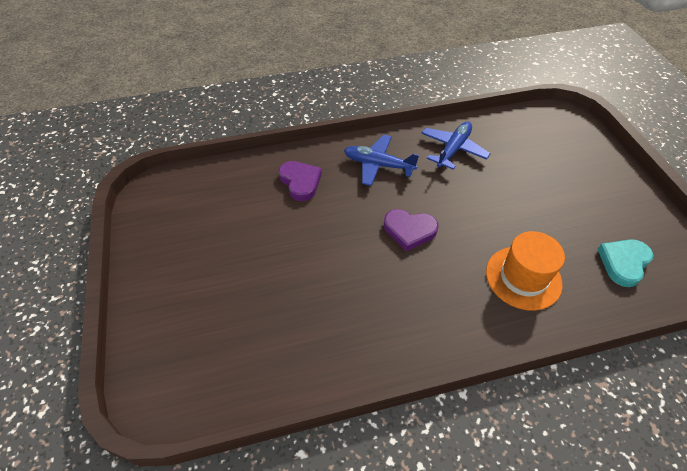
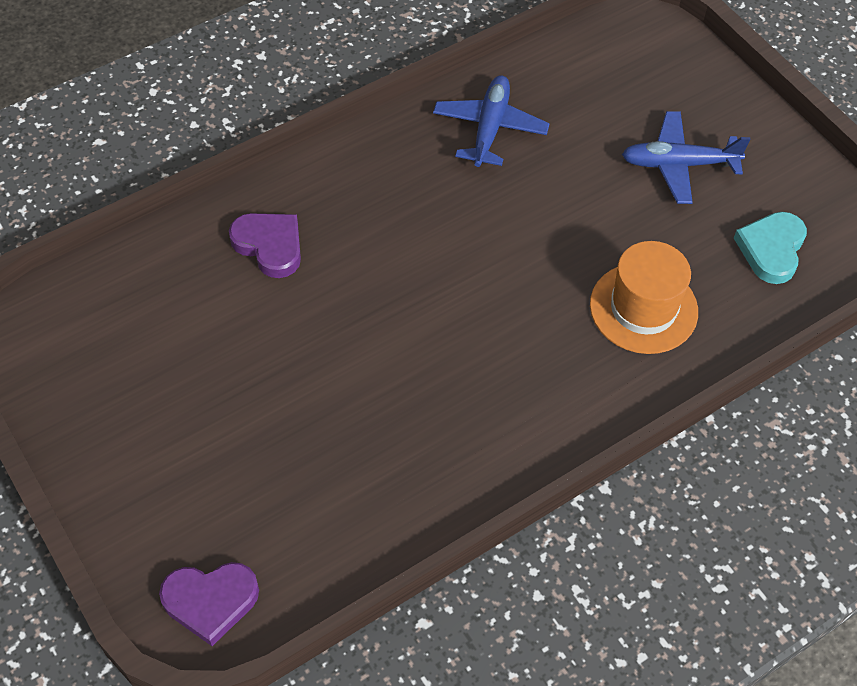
camera: 20 degrees left, 5 degrees up
(378, 165) = (382, 185): blue plane -> blue plane (678, 164)
(409, 230) = (465, 281): purple heart -> purple heart (210, 601)

